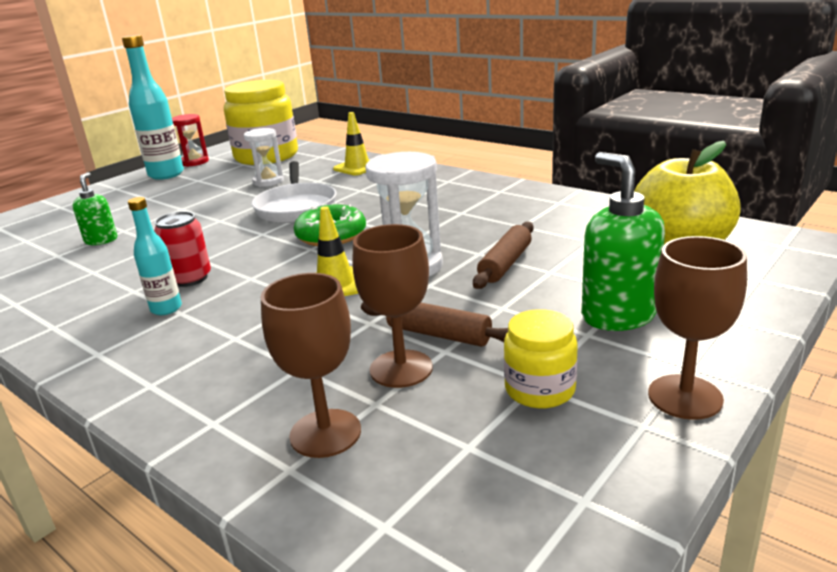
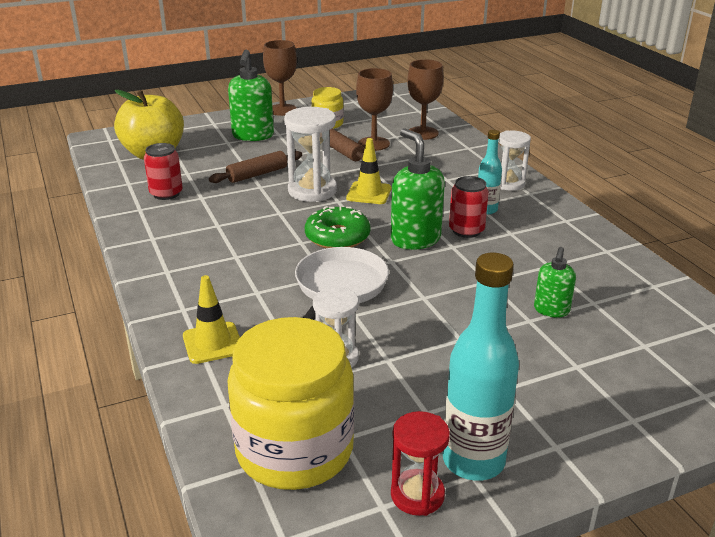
camera: 155 degrees left, 5 degrees up
(130, 360) = (509, 184): none -> white hourglass
(247, 255) = (415, 239): none -> green soap dispenser
(563, 218) = (166, 193): none -> red can

